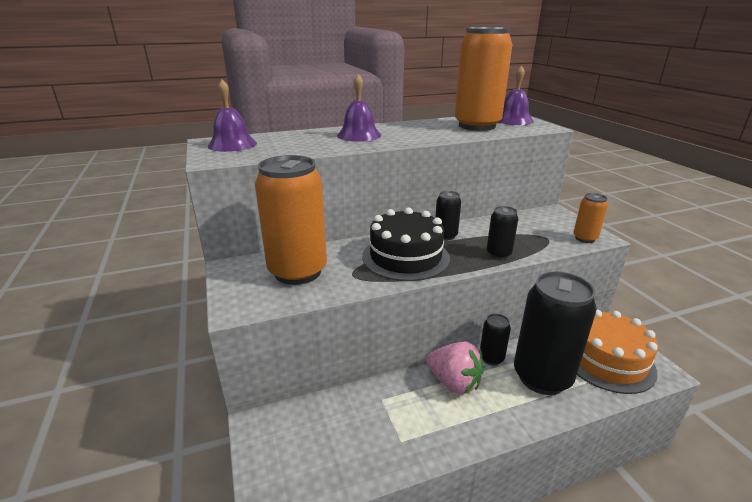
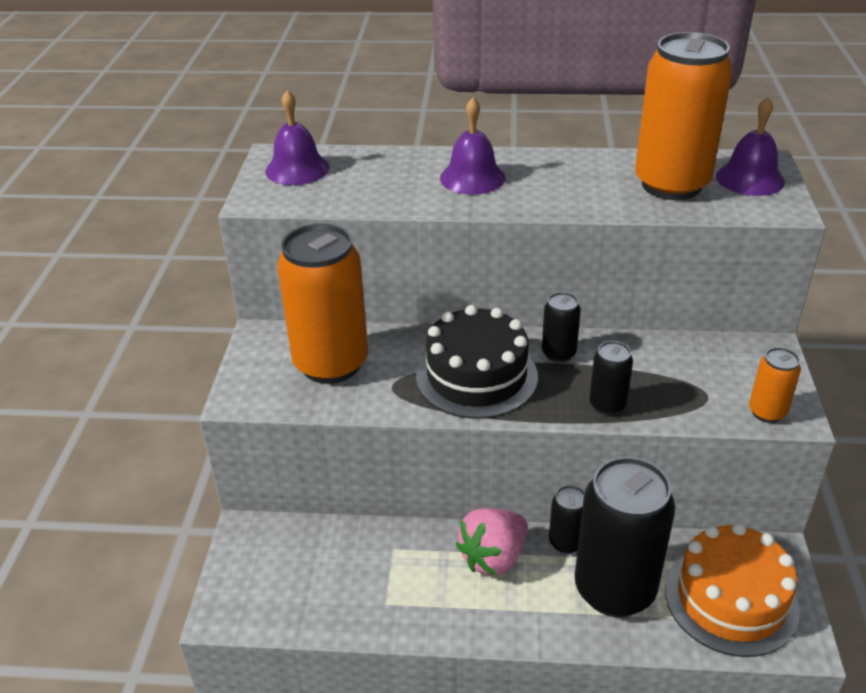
camera: 25 degrees right, 10 degrees up
(454, 382) = (493, 557): pink strawberry -> pink strawberry turned 75 degrees clockwise

